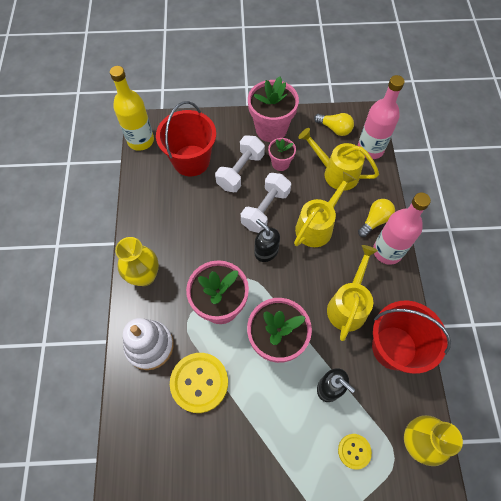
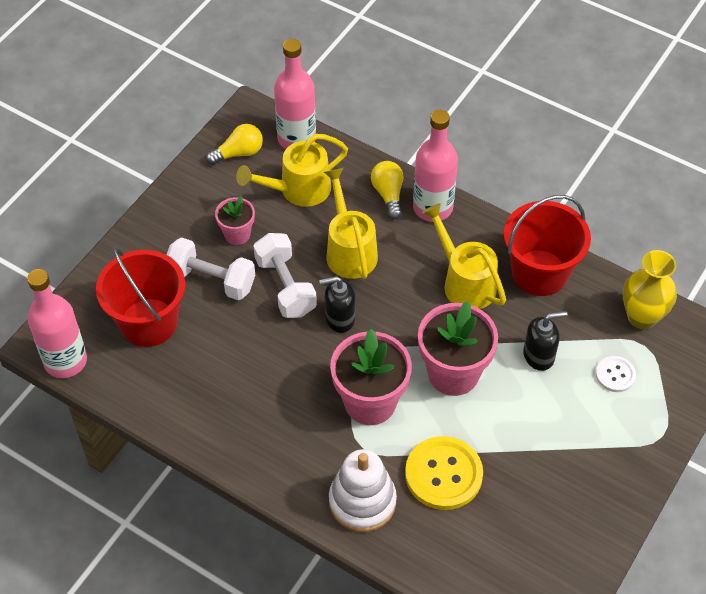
camera: 55 degrees left, 10 degrees down
(140, 140) = (65, 361): yellow bottle -> pink bottle
(144, 276) = (269, 460): yellow vase -> none
(240, 171) = (211, 280): white dumbbell -> white dumbbell turned 45 degrees counterclockwise
(271, 129) = (180, 214): pink flower pot -> none
(354, 451) = (615, 375): yellow button -> white button

